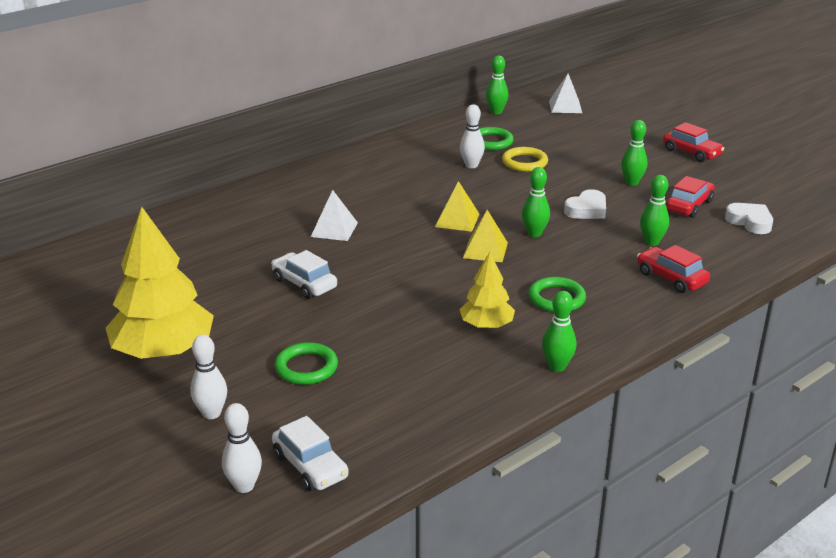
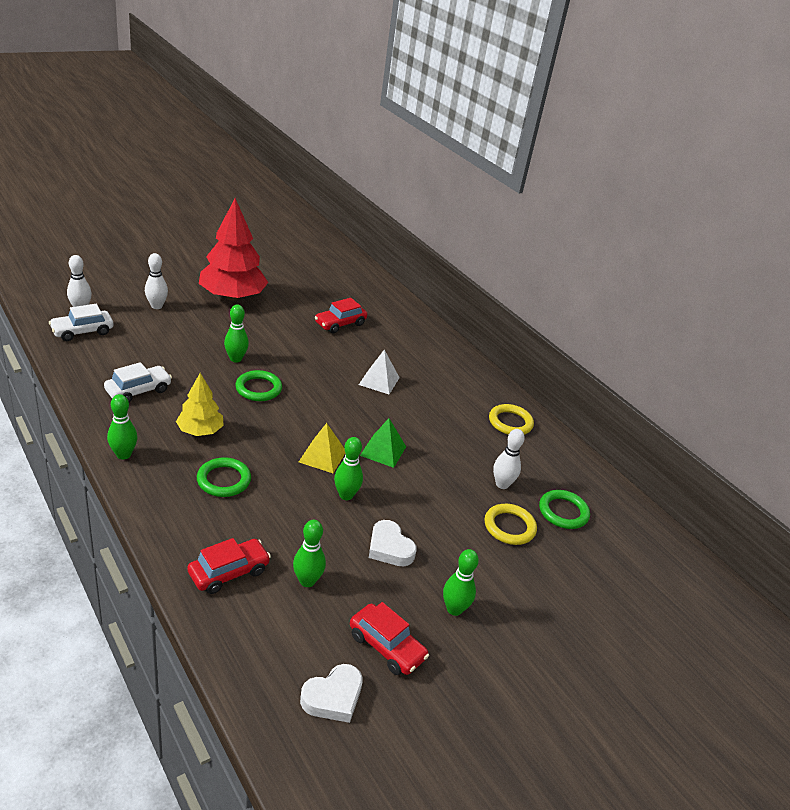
camera: 90 degrees right, 5 degrees up
(164, 351) = (232, 297): yellow tree -> red tree
(304, 284) = (296, 356): white car -> white car (138, 391)
(306, 367) = (187, 343): green ring -> green ring (258, 389)
(375, 162) = (510, 422): none -> yellow ring
(457, 220) = (383, 451): yellow pyramid -> green pyramid
(496, 112) = (651, 536): green bowling pin -> green bowling pin (236, 359)
(565, 106) = (683, 608): white pyramid -> none
(691, 153) = (544, 707): red car -> red car (340, 324)

